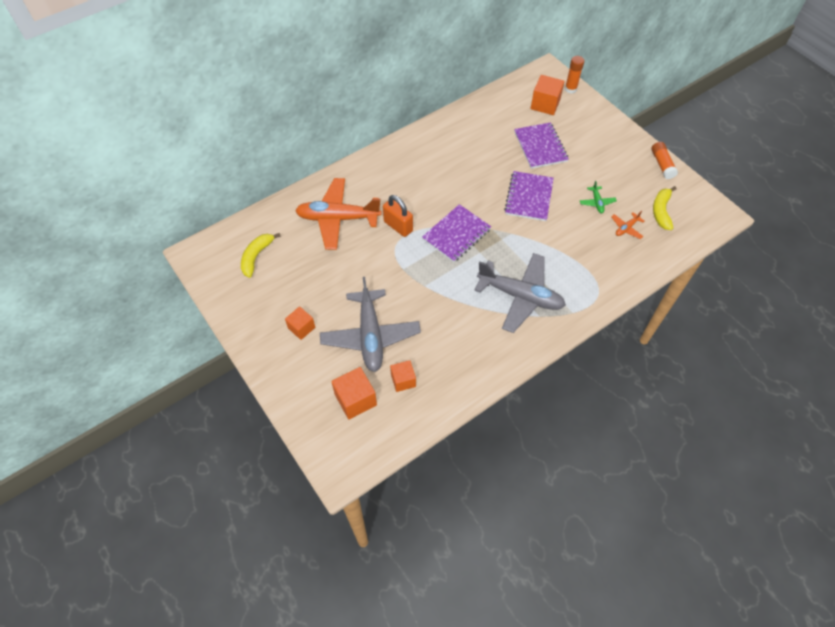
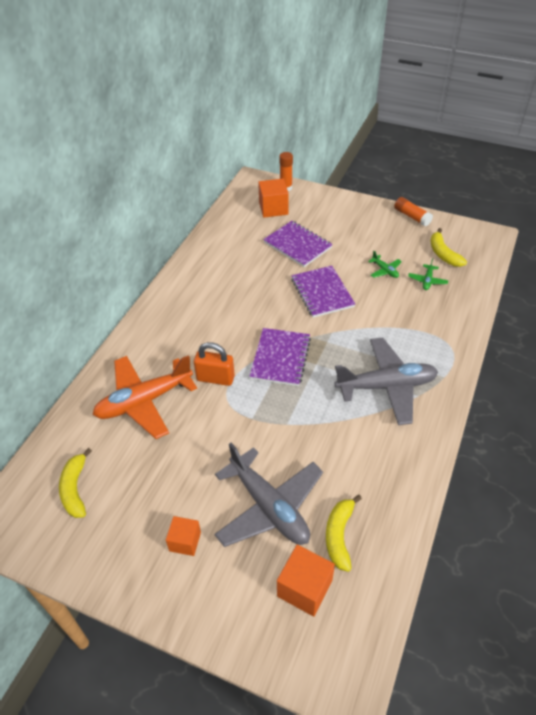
camera: 30 degrees left, 10 degrees down
(403, 380) = (339, 535): orange cube -> yellow banana
(626, 228) = (427, 281): orange plane -> green plane

